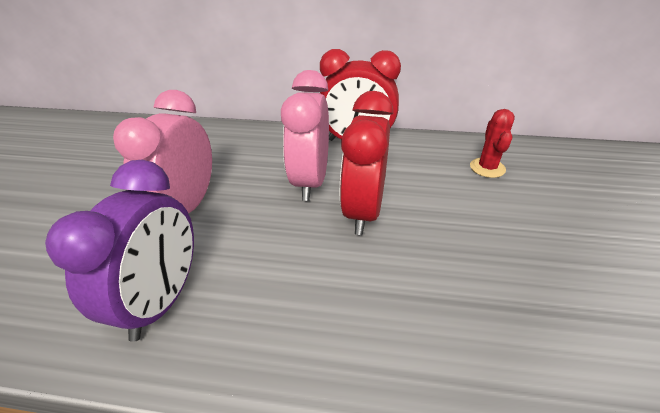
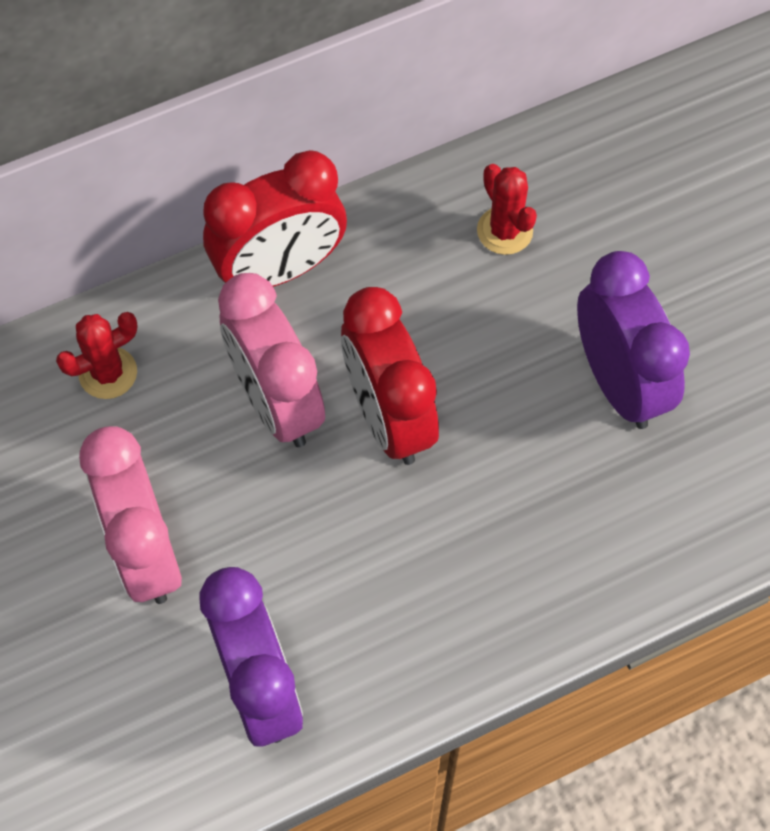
camera: 35 degrees left, 25 degrees up
(249, 144) = (108, 373): none -> red cactus
(531, 259) = (618, 382): none -> purple clock

